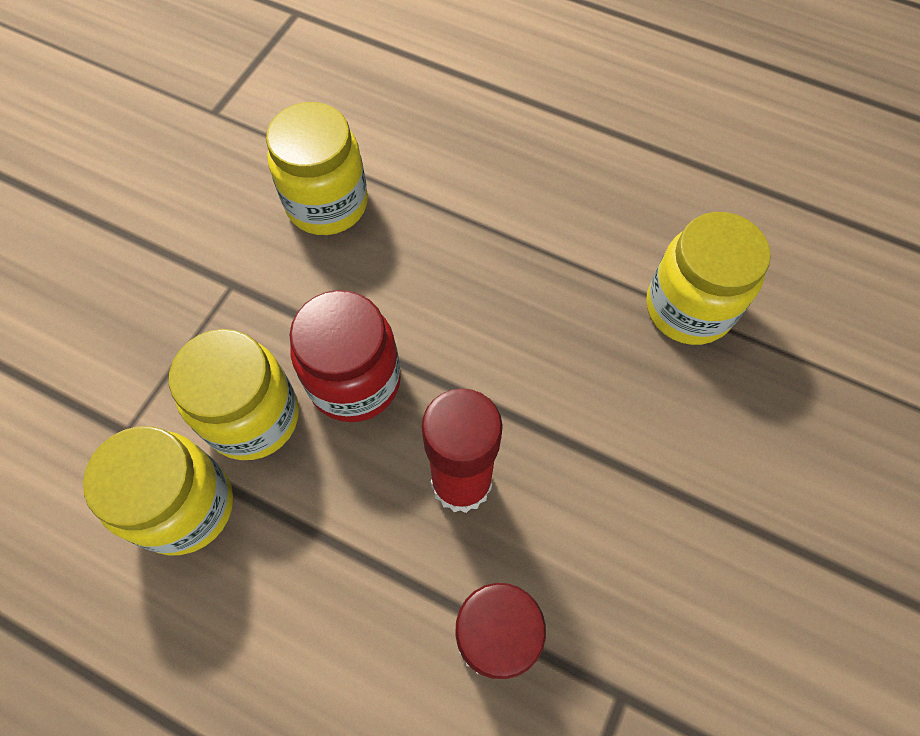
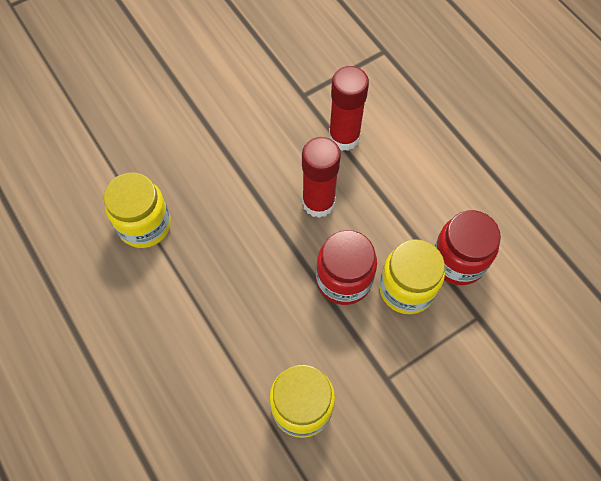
camera: 150 degrees left, 0 degrees up
(185, 506) = (458, 261): yellow jar -> red jar

